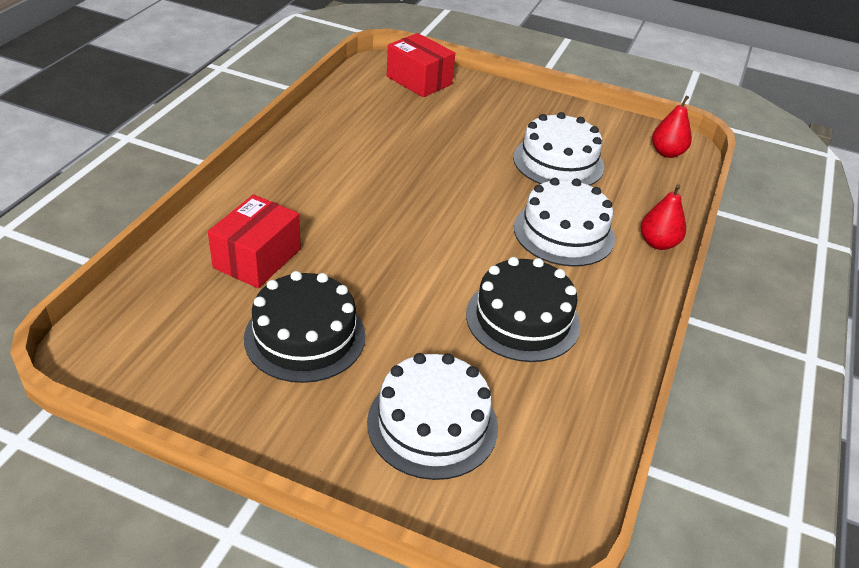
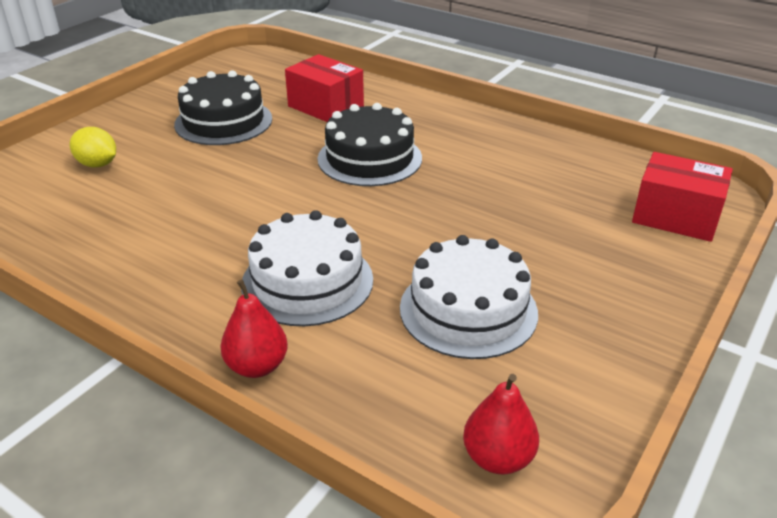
camera: 105 degrees right, 5 degrees down
(419, 80) = (675, 217): red box -> red box turned 60 degrees clockwise
(432, 424) = (97, 164): white cake -> yellow lemon
(522, 319) = (181, 225): black cake -> black cake (369, 158)

